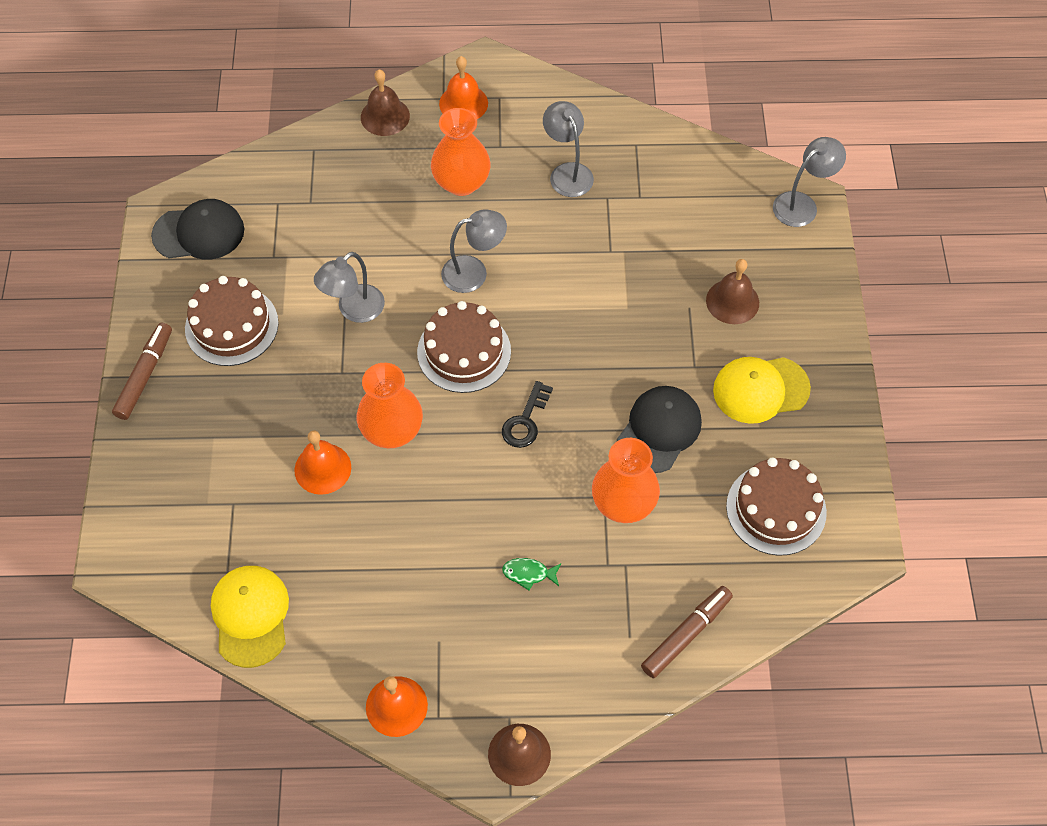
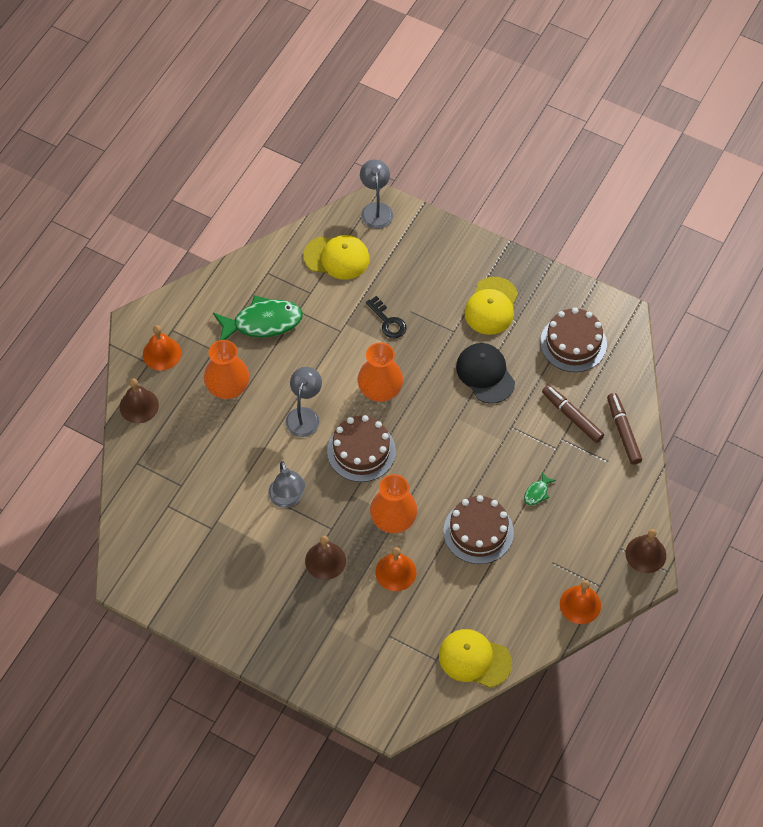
camera: 60 degrees left, 0 degrees up
(145, 375) = (256, 648): brown marker -> brown marker (572, 416)
(199, 233) = (159, 566): black cap -> none
(231, 326) = (251, 578): brown cake -> brown cake (478, 532)
(525, 421) = (433, 442): black key -> black key (388, 321)
(567, 172) = (262, 322): grey lamp -> green fish
(623, 503) = (522, 419): orange vase -> orange vase (380, 390)
(706, 199) = (337, 257): none -> yellow cap
(732, 301) = (421, 286): brown bell -> brown bell (325, 560)

